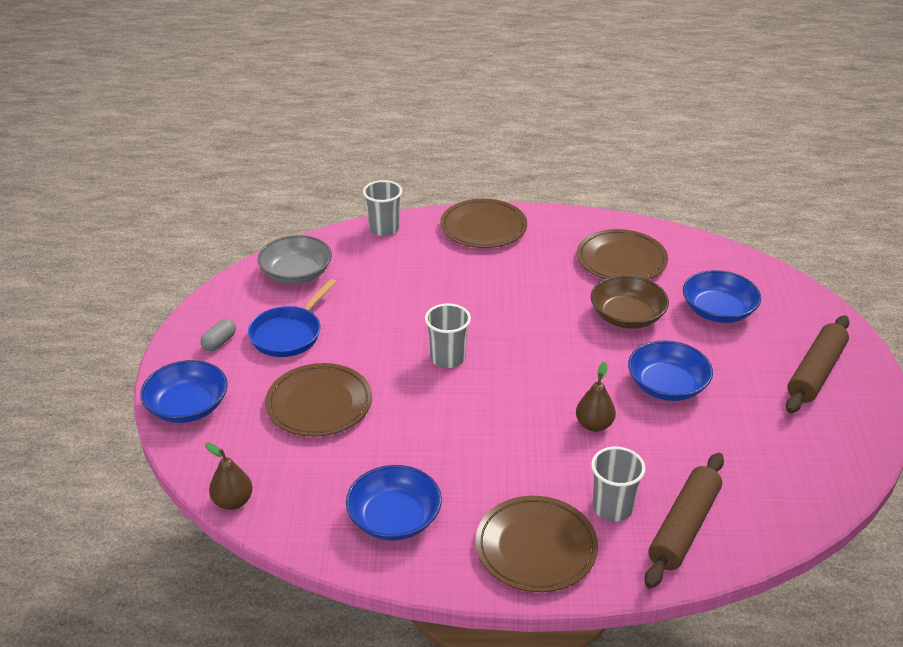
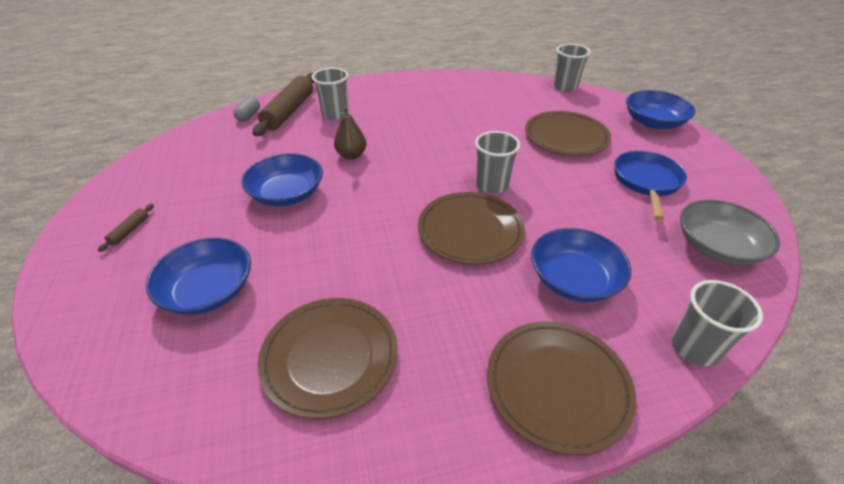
camera: 165 degrees right, 5 degrees up
(219, 342) = (693, 165): grey capsule -> grey capsule (249, 116)
(233, 501) = (565, 87): brown pear -> grey cup
(394, 518) = (467, 92): blue bowl -> blue bowl (574, 279)
(536, 547) = (380, 92): brown plate -> brown plate (470, 231)
(627, 316) = (323, 261): brown bowl -> none
(815, 372) = (129, 231): brown rolling pin -> brown rolling pin, size x0.42

